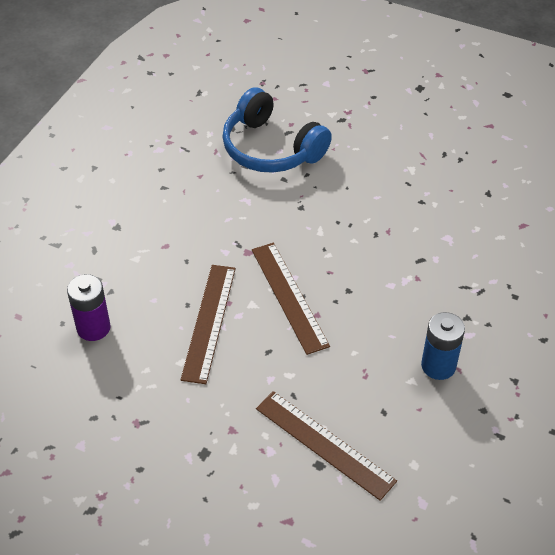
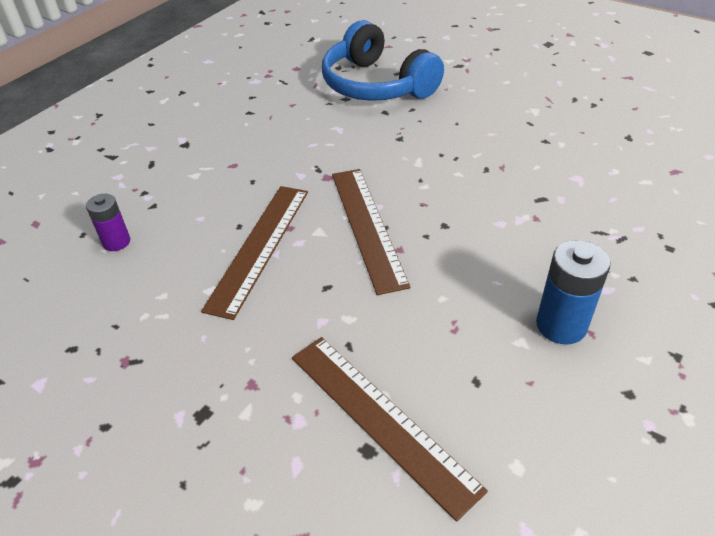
camera: 10 degrees right, 5 degrees down
(93, 328) = (116, 242): purple battery -> purple battery, size x0.64

